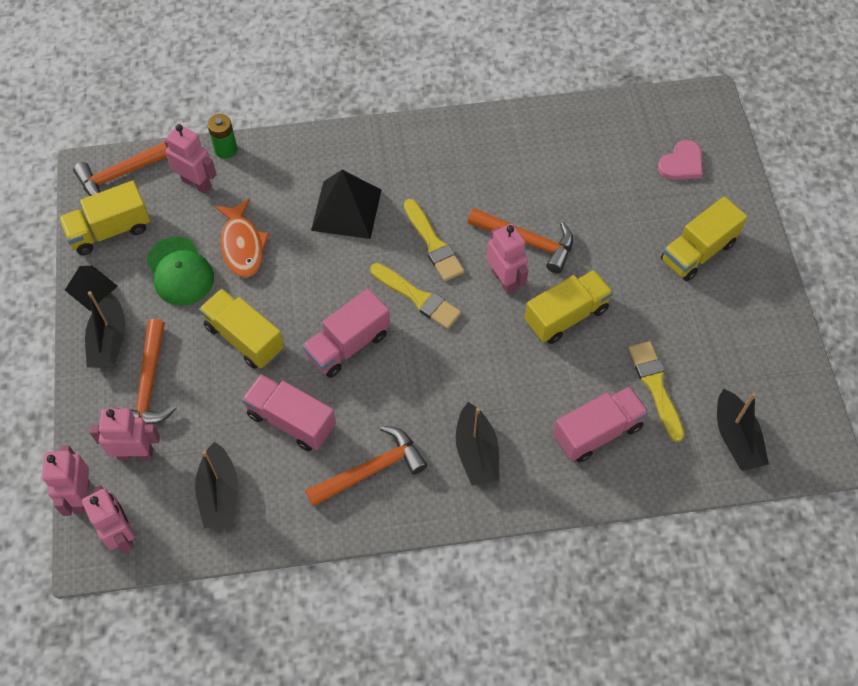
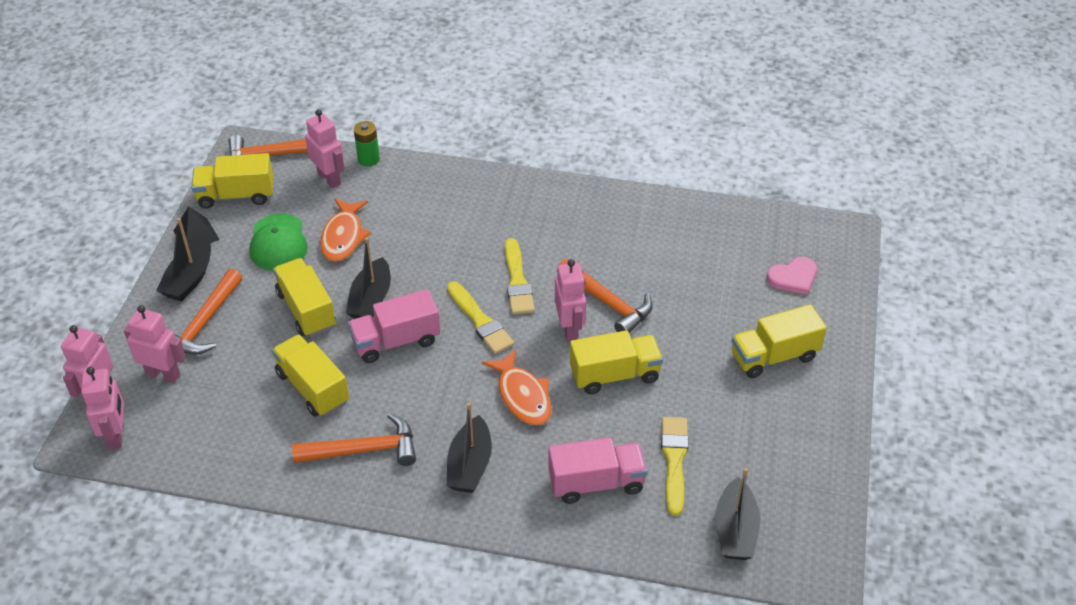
camera: 20 degrees right, 15 degrees down
(219, 493) = (218, 428): black boat -> black boat (371, 299)
(291, 420) = (313, 388): pink truck -> yellow truck
(346, 209) = (451, 233): black pyramid -> none
(492, 364) = (522, 396): none -> orange fish

